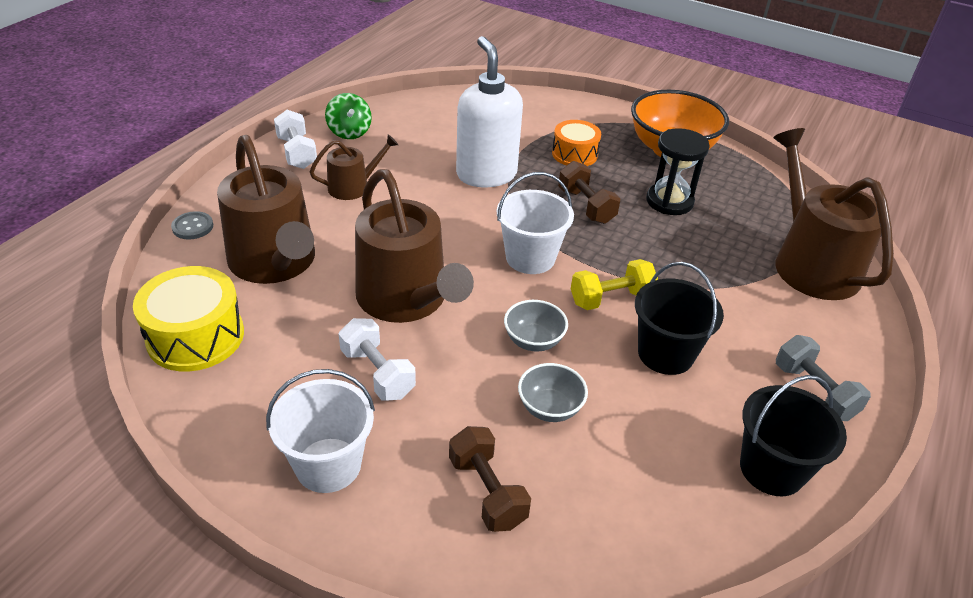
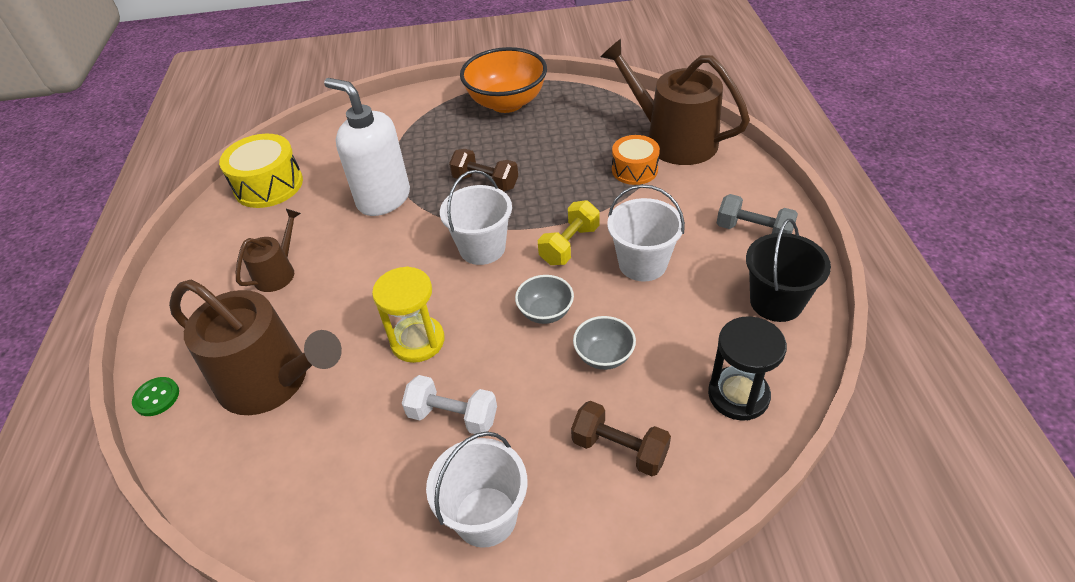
camera: 30 degrees left, 5 degrees up
(192, 227) = (156, 397): grey button -> green button
(195, 336) = (262, 492): yellow drum -> yellow drum (268, 185)
(297, 153) = (193, 271): white dumbbell -> none
(349, 132) = (225, 225): green spinning top -> none
(406, 299) = (417, 341): brown watering can -> yellow hourglass
(574, 154) = (438, 144): orange drum -> orange drum (634, 170)
(665, 354) = (642, 264): black bucket -> white bucket
(669, 201) = (542, 145): black hourglass -> black hourglass (738, 395)

